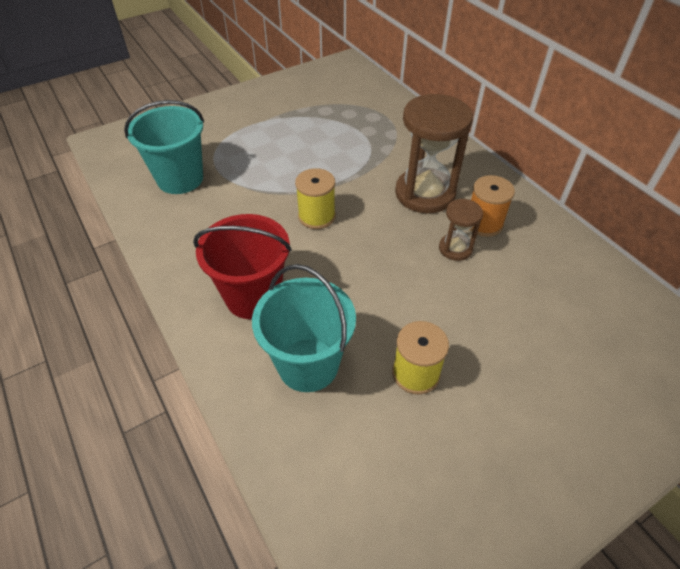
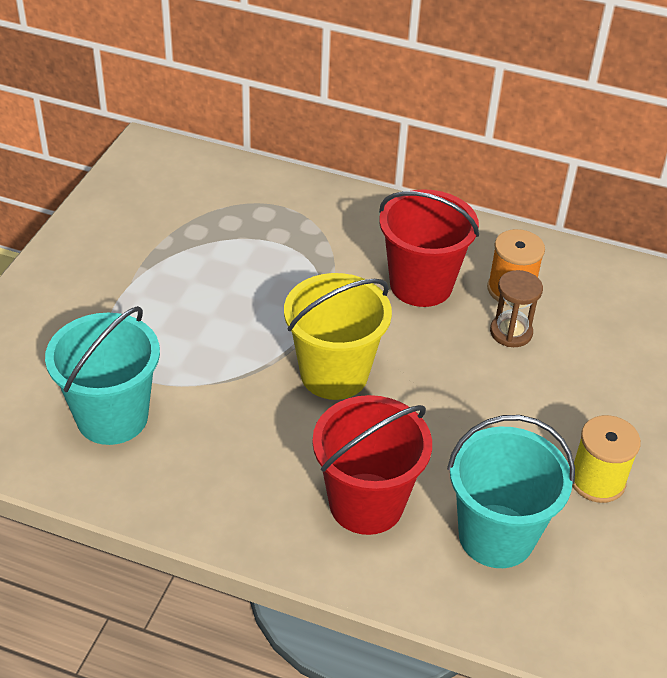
camera: 40 degrees left, 5 degrees down
(316, 216) = (334, 374): yellow spool -> yellow bucket
(425, 193) = (421, 285): brown hourglass -> red bucket

